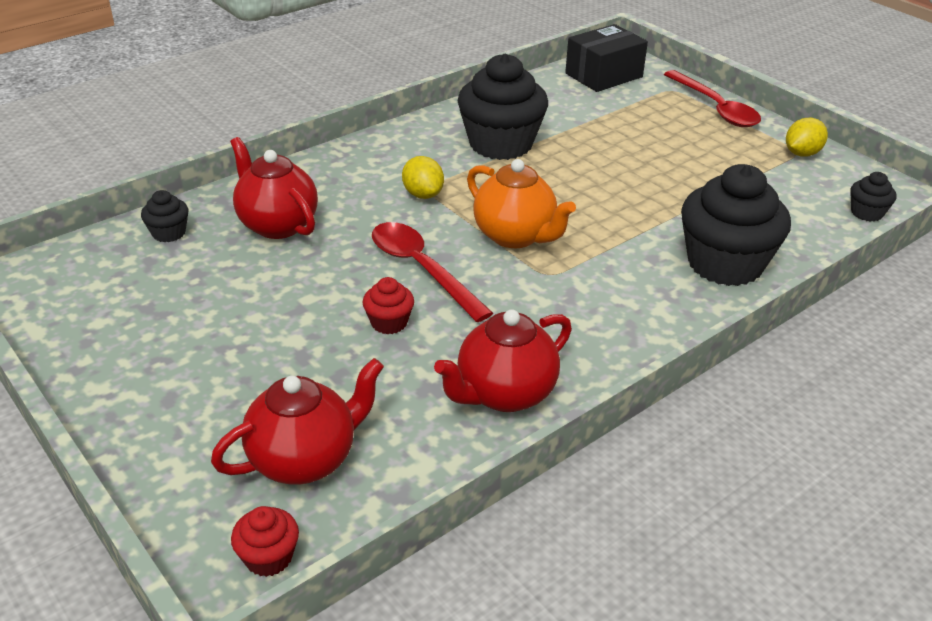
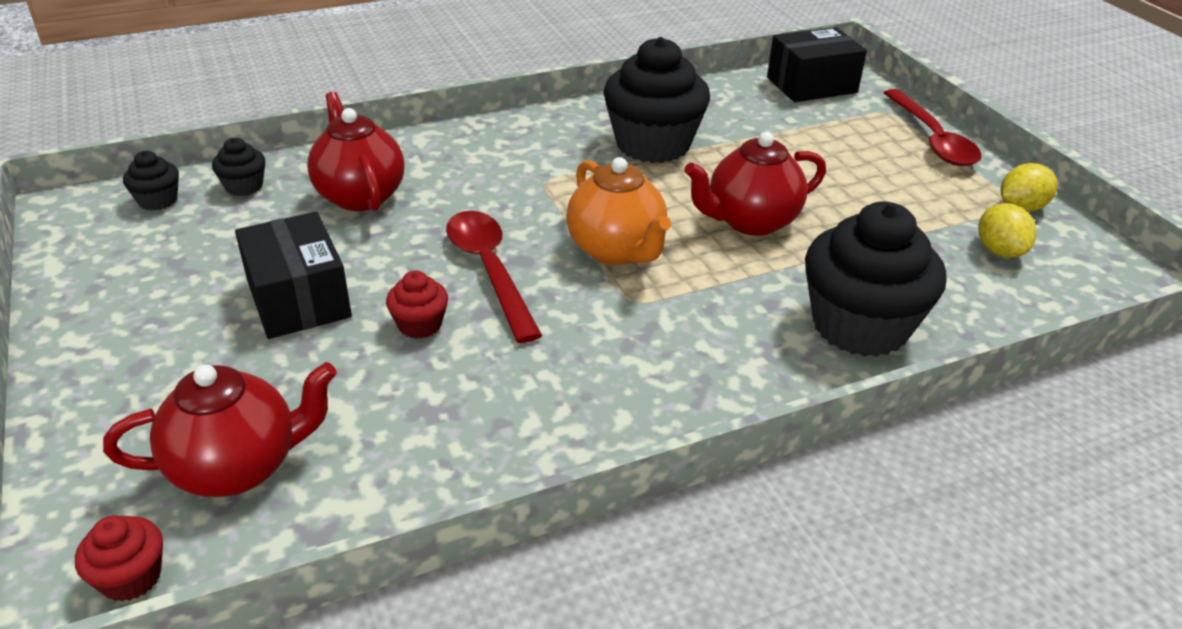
camera: 15 degrees right, 0 degrees up
(275, 319) = (299, 299): none -> black box
(423, 194) = (535, 187): yellow lemon -> yellow lemon (999, 251)
(504, 394) = (507, 435): red teapot -> red teapot (750, 221)
(866, 213) = (1078, 293): black cupcake -> black cupcake (158, 200)

